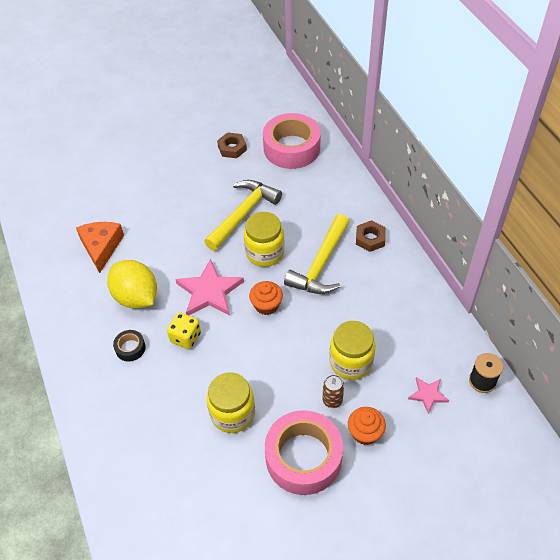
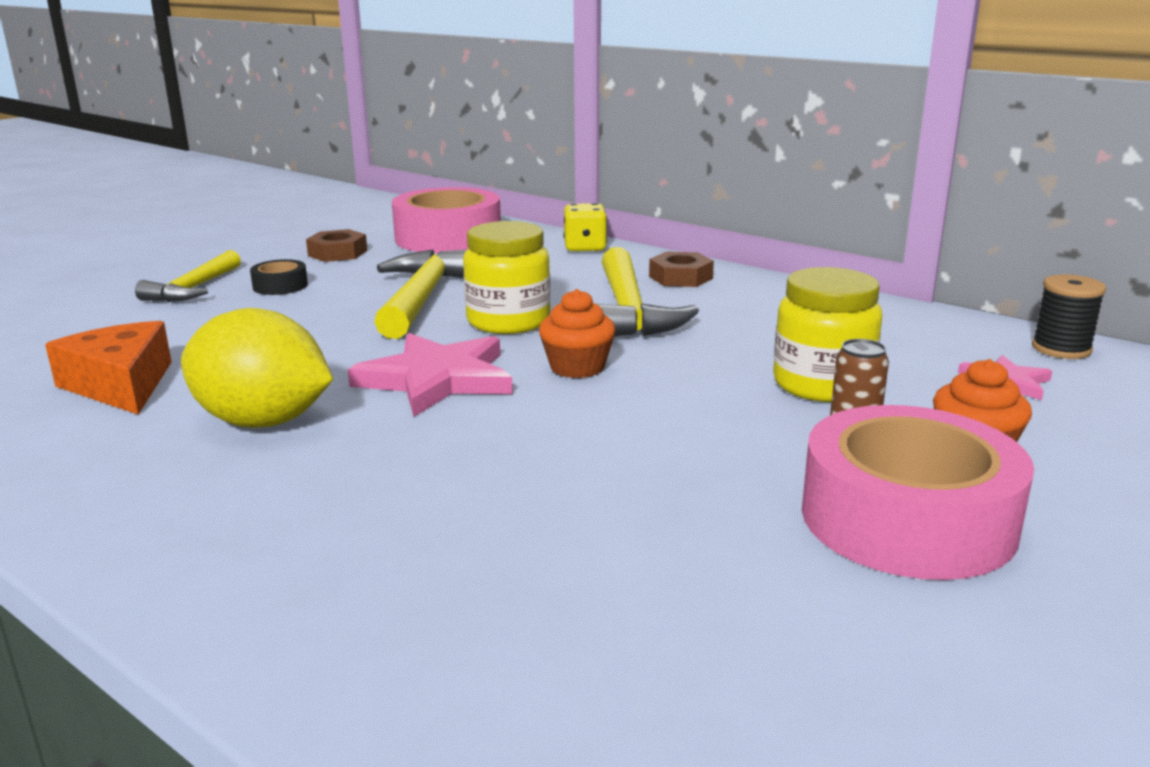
camera: 30 degrees left, 30 degrees down
(130, 348) = (304, 489): black tape -> black tape (280, 286)
(156, 166) = (193, 289): none -> yellow hammer
(185, 337) = (438, 441): yellow dice -> yellow dice (585, 247)
(232, 413) = (668, 508): yellow jar -> none

